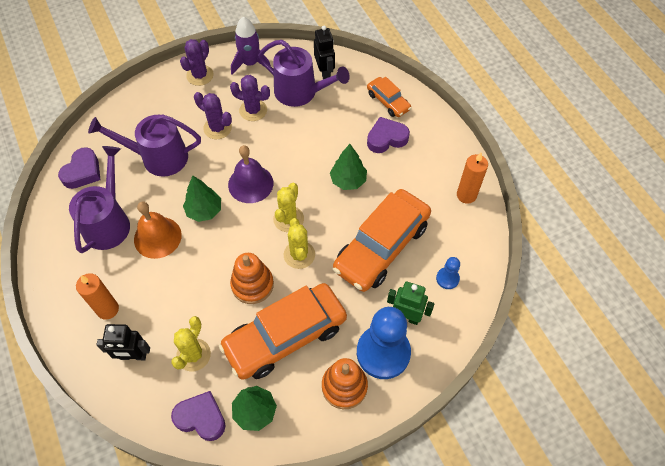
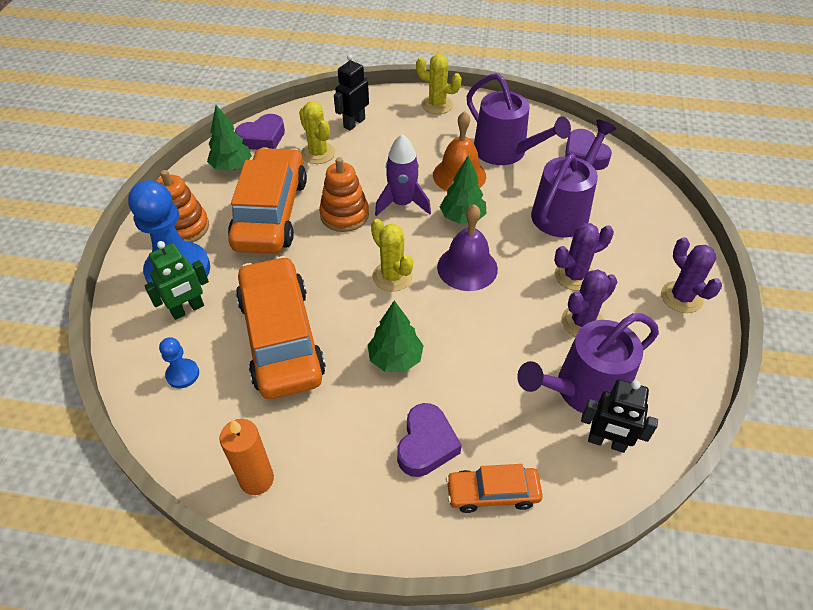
camera: 125 degrees right, 10 degrees down
(107, 309) = (411, 123): orange candle -> none
(250, 63) = (677, 360): purple rocket -> purple rocket (402, 203)
(299, 255) = (342, 263): yellow cactus -> yellow cactus (437, 105)

